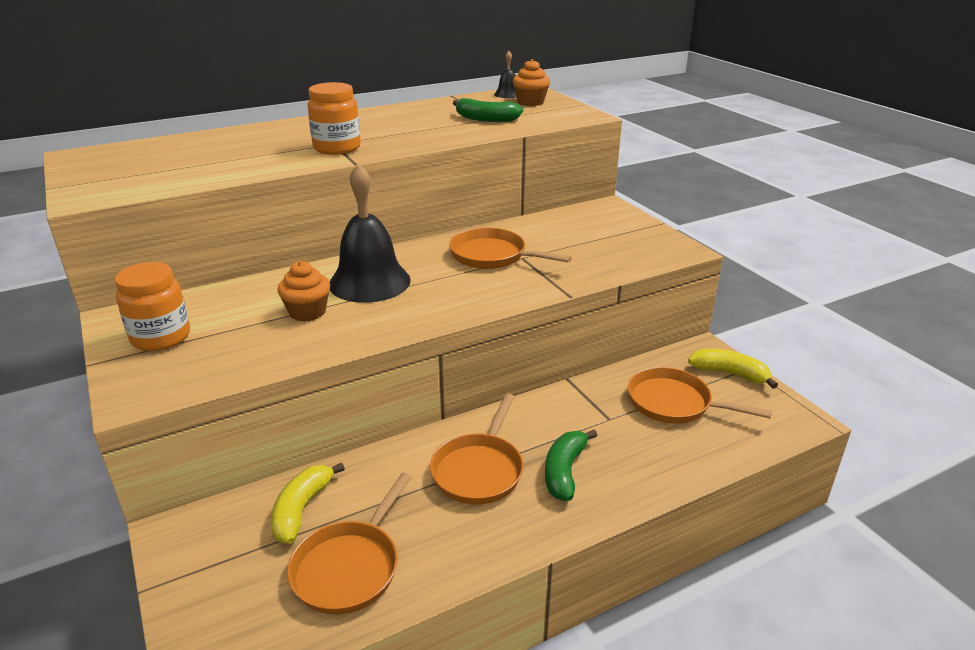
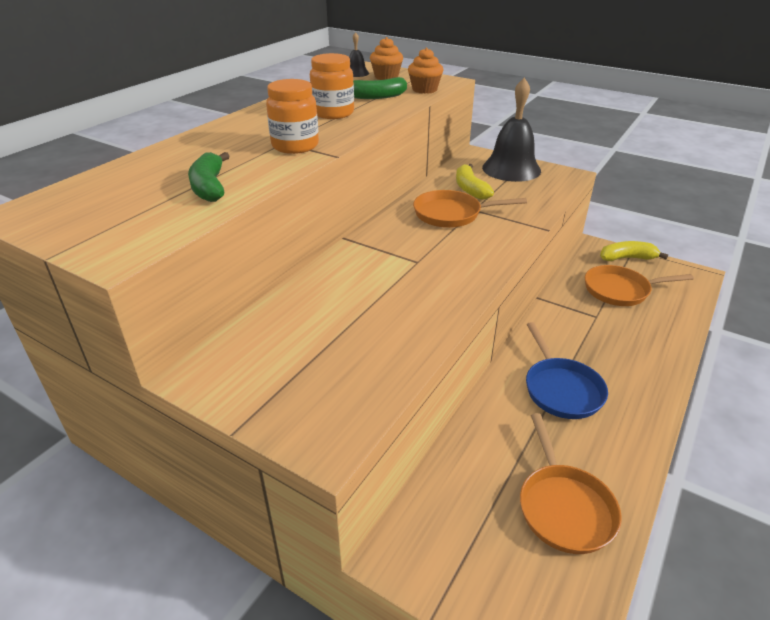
camera: 30 degrees left, 5 degrees up
(161, 337) = (270, 378): orange jar -> orange jar (333, 113)
(301, 509) = (475, 481): yellow banana -> yellow banana (470, 189)
(307, 312) = (373, 307): orange cupcake -> orange cupcake (424, 89)
(369, 282) = (387, 264): black bell -> black bell (511, 169)
(479, 470) = (561, 389): orange pan -> blue pan
(564, 471) = (613, 365): green banana -> green banana (209, 187)

